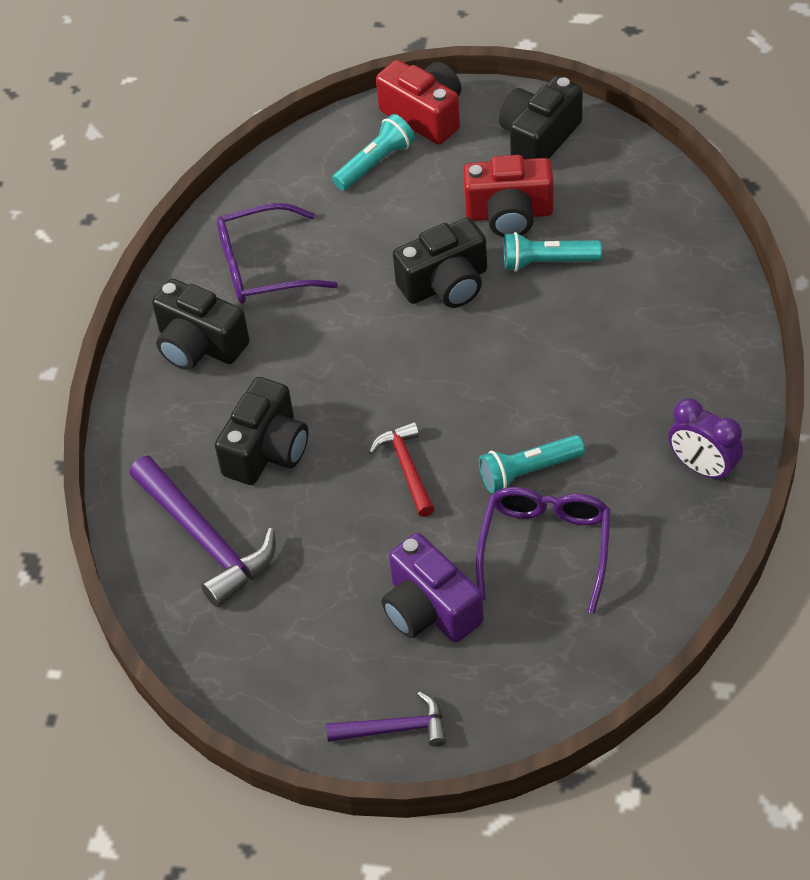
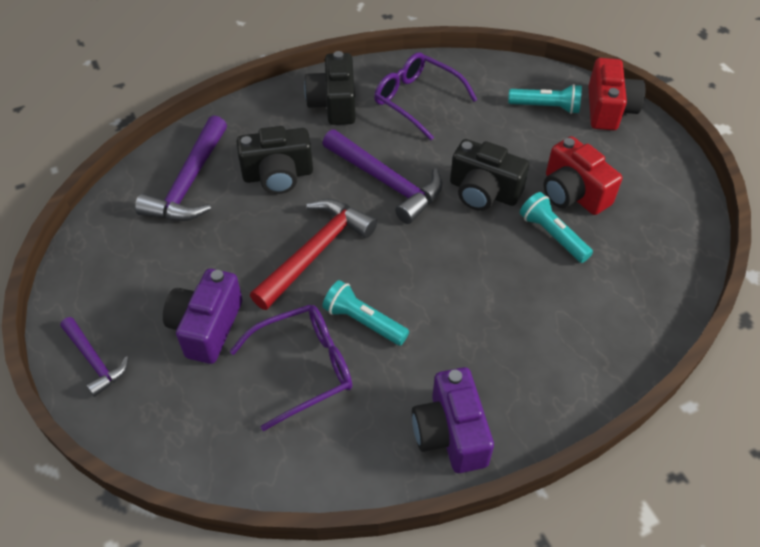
camera: 50 degrees right, 0 degrees up
(362, 358) = (386, 182): none -> purple hammer
(407, 468) = (316, 251): red hammer -> red hammer, size x1.71
(539, 138) = (653, 174): black camera -> none
(703, 468) = (450, 433): purple clock -> purple camera

